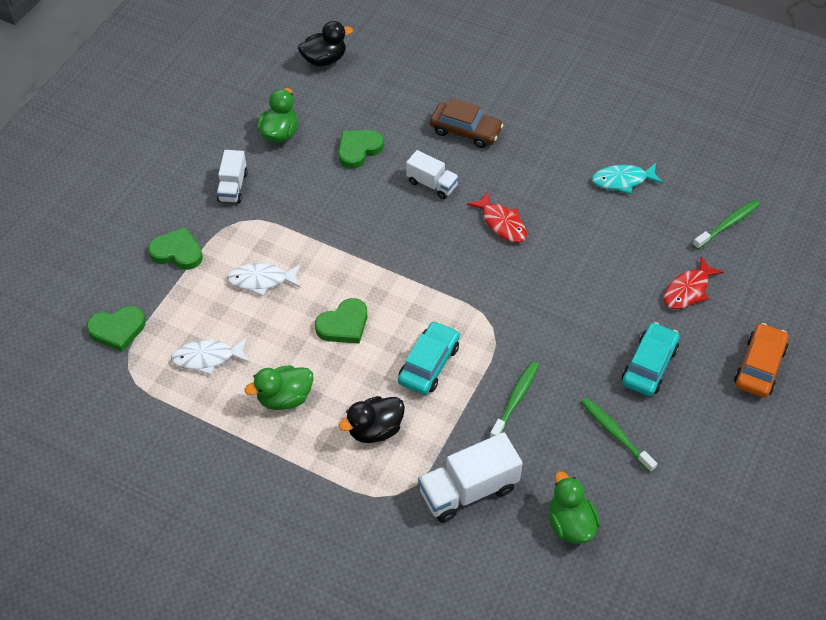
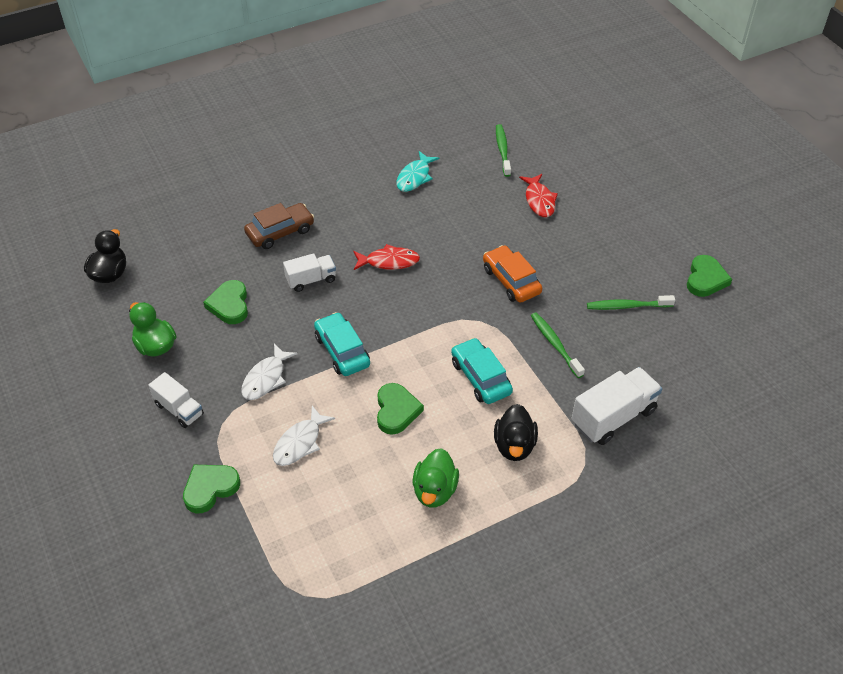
camera: 55 degrees left, 5 degrees down
(117, 330) = (253, 582): green heart -> green heart (705, 279)
(207, 358) = (346, 526): white fish -> white fish (266, 378)
(468, 490) = (613, 417): white truck -> white truck turned 135 degrees counterclockwise
(570, 524) = (684, 374): green duck -> none
(649, 365) = (584, 256): turquoise car -> turquoise car (342, 351)
(759, 366) = (630, 203): orange car -> orange car (511, 280)

